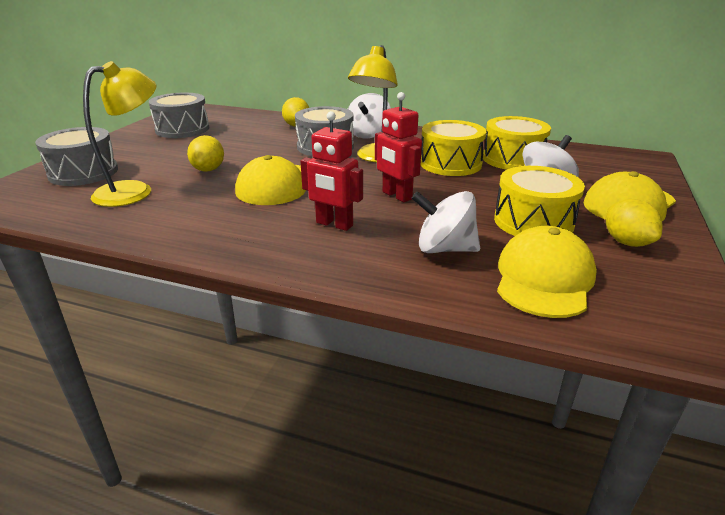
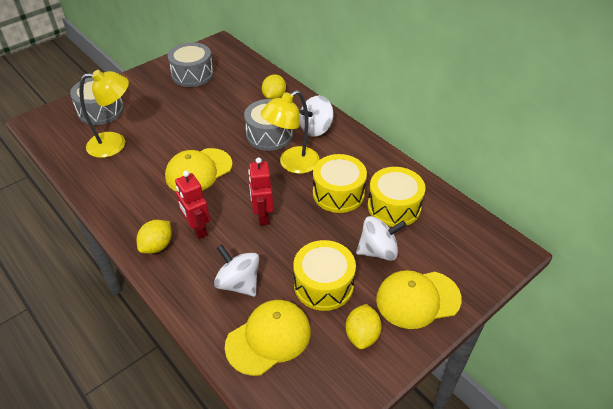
camera: 30 degrees right, 15 degrees up
(208, 169) = (172, 135): yellow lemon -> yellow lemon (157, 246)

